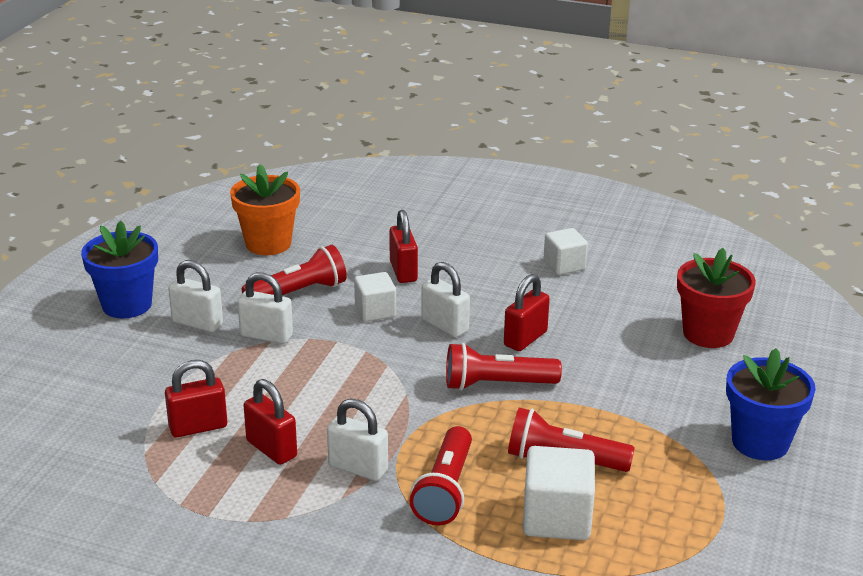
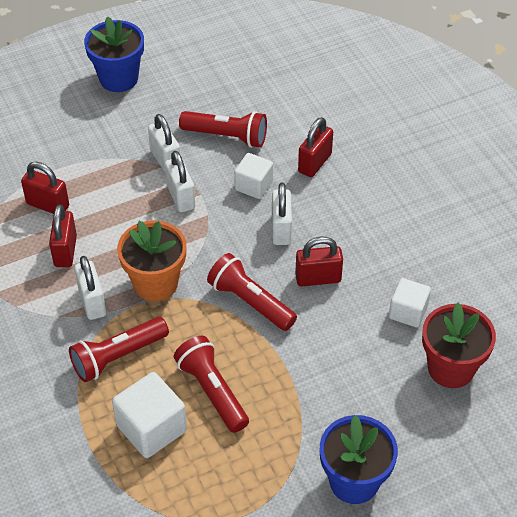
camera: 45 degrees right, 20 degrees up
(197, 323) = (139, 121): white padlock -> white padlock (181, 197)
(268, 243) = (260, 79): orange flower pot -> orange flower pot (155, 283)
(564, 265) = (432, 233): white cube -> white cube (408, 312)

